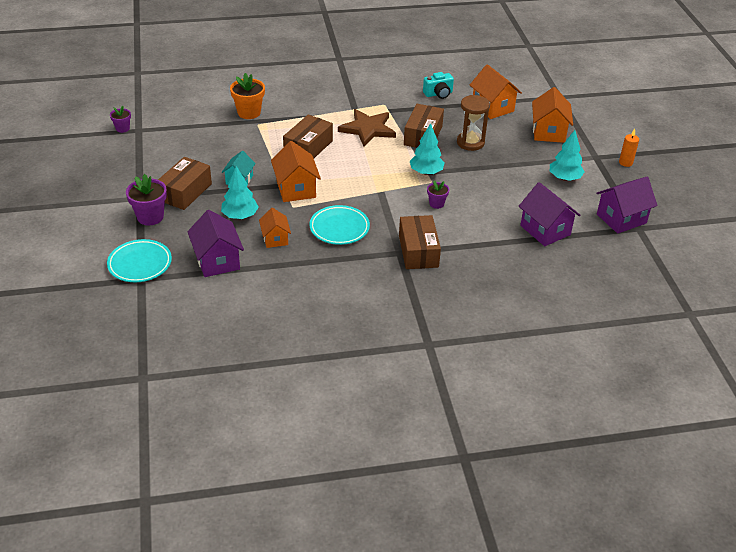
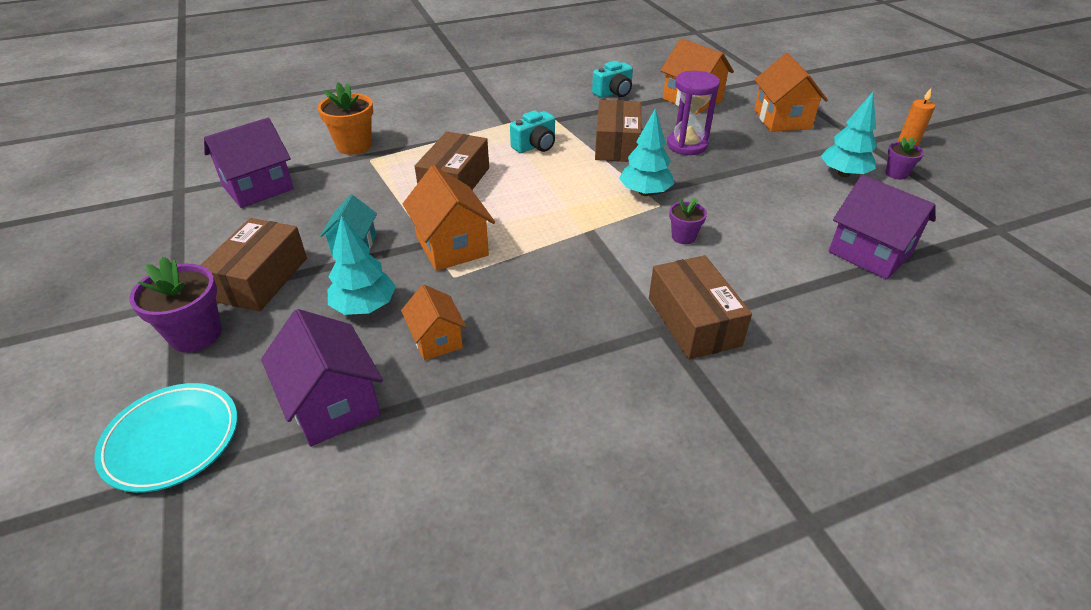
camera: 10 degrees left, 0 degrees up
(122, 128) = (151, 192): purple flower pot -> purple flower pot (896, 174)
(339, 228) = (544, 301): turquoise plate -> none
(368, 129) = (535, 146): brown star -> turquoise camera
(470, 142) = (687, 145): brown hourglass -> purple hourglass
(621, 218) = (963, 219): purple house -> purple house (258, 188)

